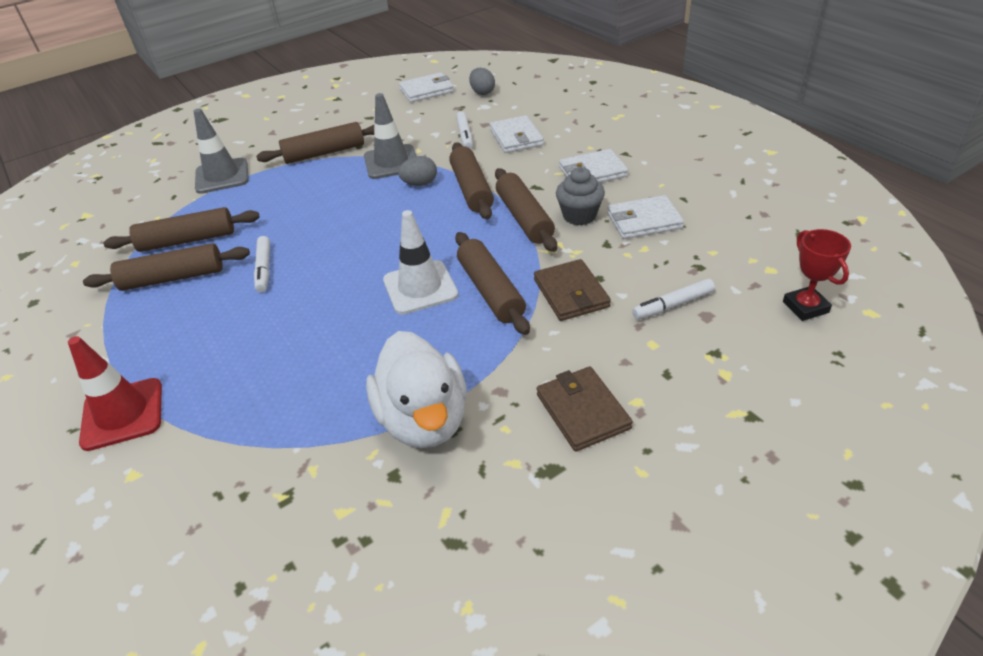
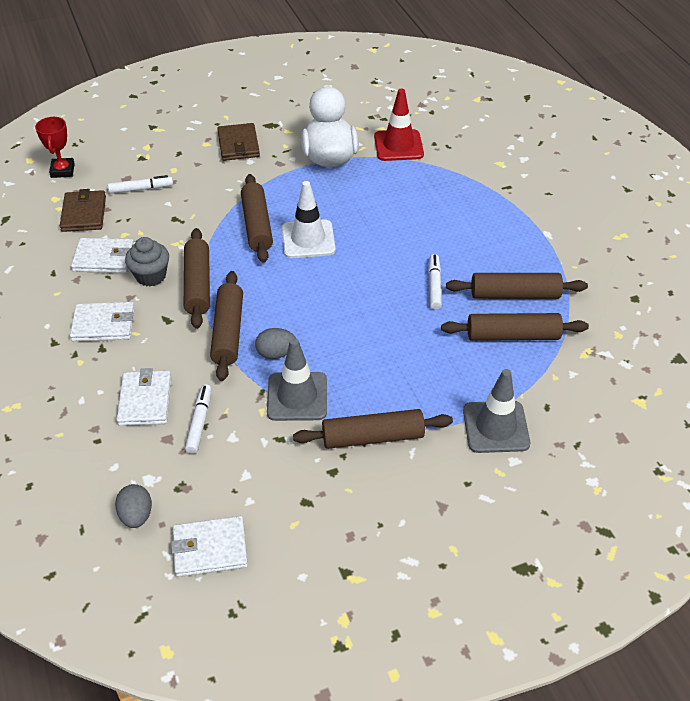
camera: 170 degrees left, 5 degrees up
(122, 414) = (518, 195): red traffic cone -> red traffic cone (398, 146)
(571, 293) = (202, 211): brown wallet -> brown wallet (84, 214)

